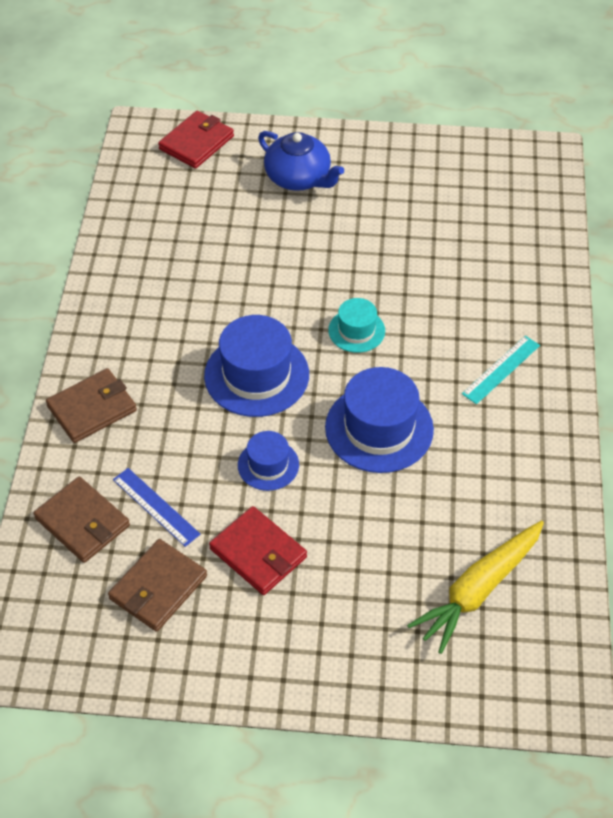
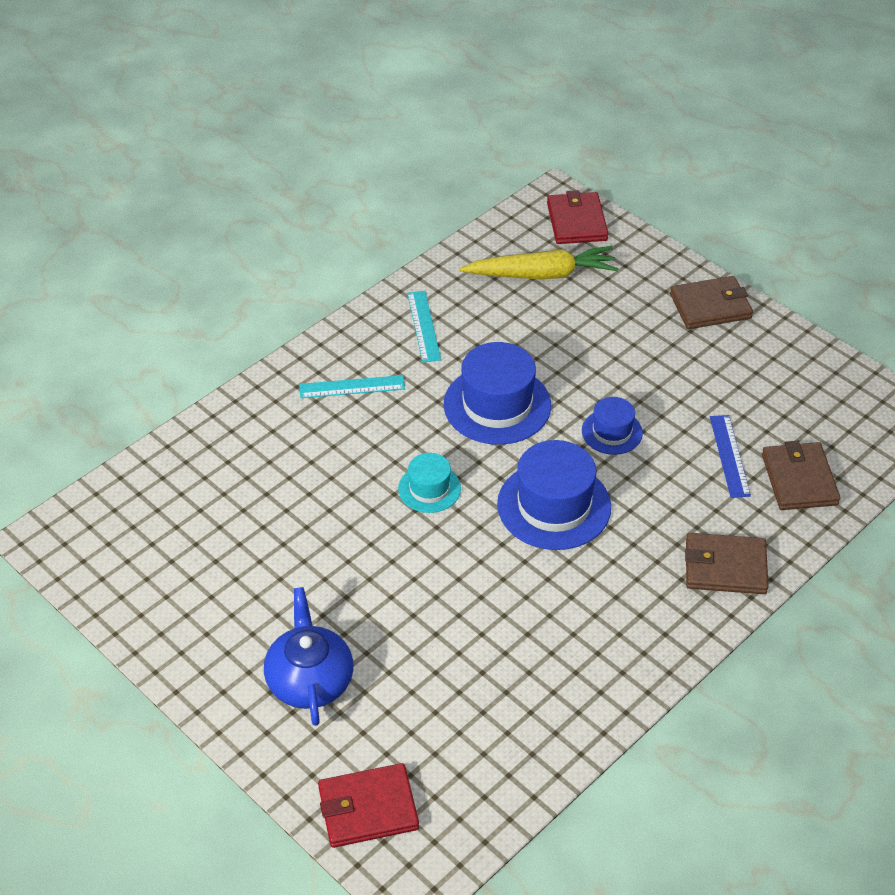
camera: 140 degrees left, 5 degrees down
(158, 588) = (771, 402): brown wallet -> brown wallet (710, 306)
(258, 553) = (675, 380): red wallet -> red wallet (576, 221)
(514, 460) = (423, 326): none -> turquoise ruler

